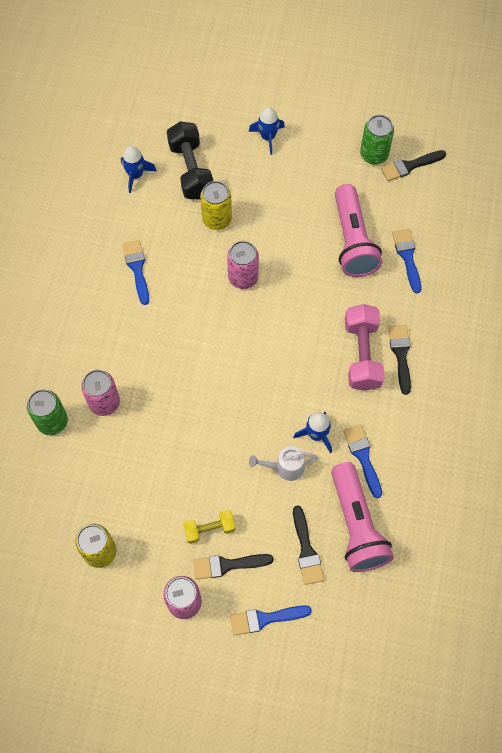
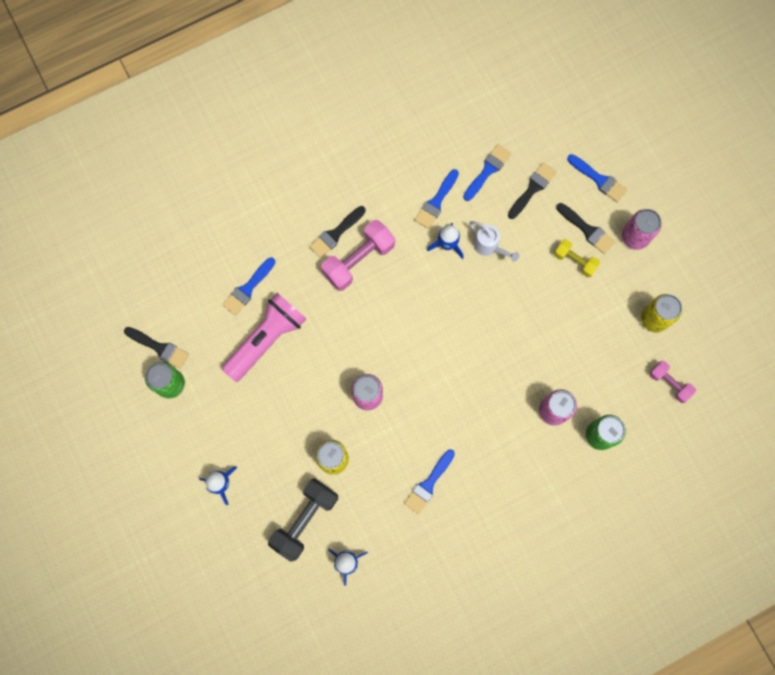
camera: 130 degrees left, 10 degrees up
(37, 514) = (669, 383): none -> pink dumbbell
(356, 525) = (487, 170): pink flashlight -> blue brush

